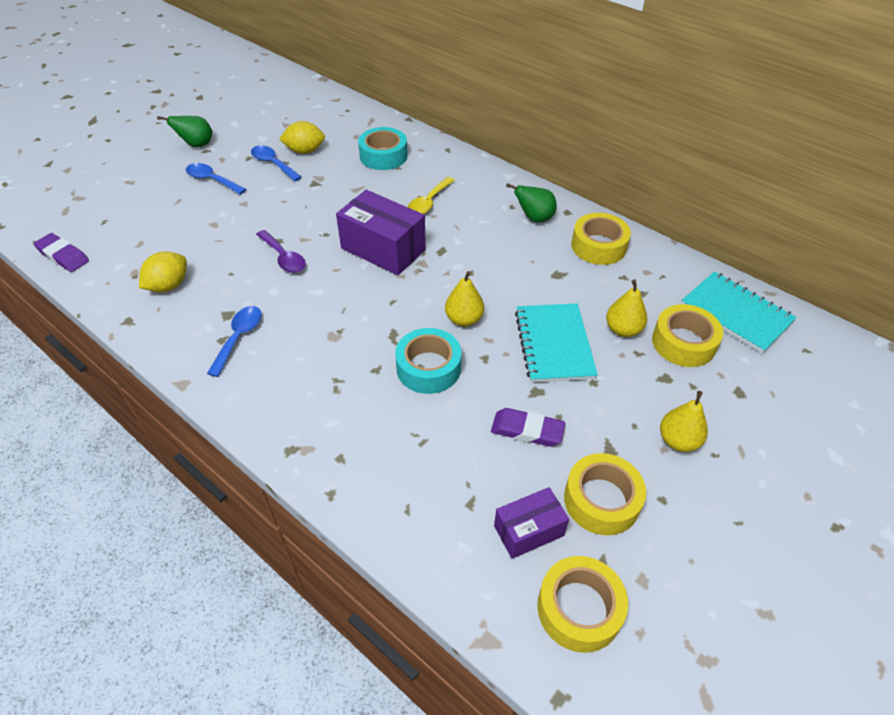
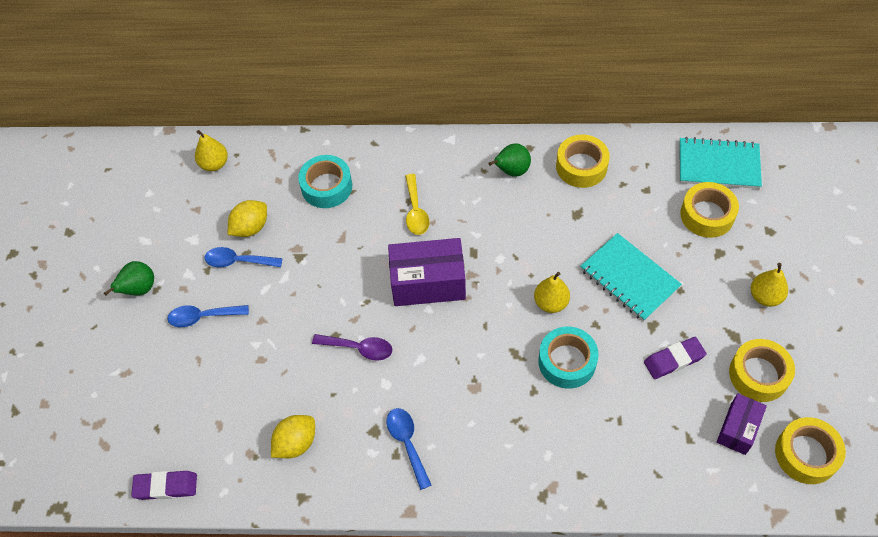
camera: 35 degrees left, 10 degrees up
(169, 286) = (296, 443): yellow lemon -> yellow lemon turned 45 degrees clockwise
(623, 329) = (661, 232): yellow pear -> yellow pear (214, 164)

